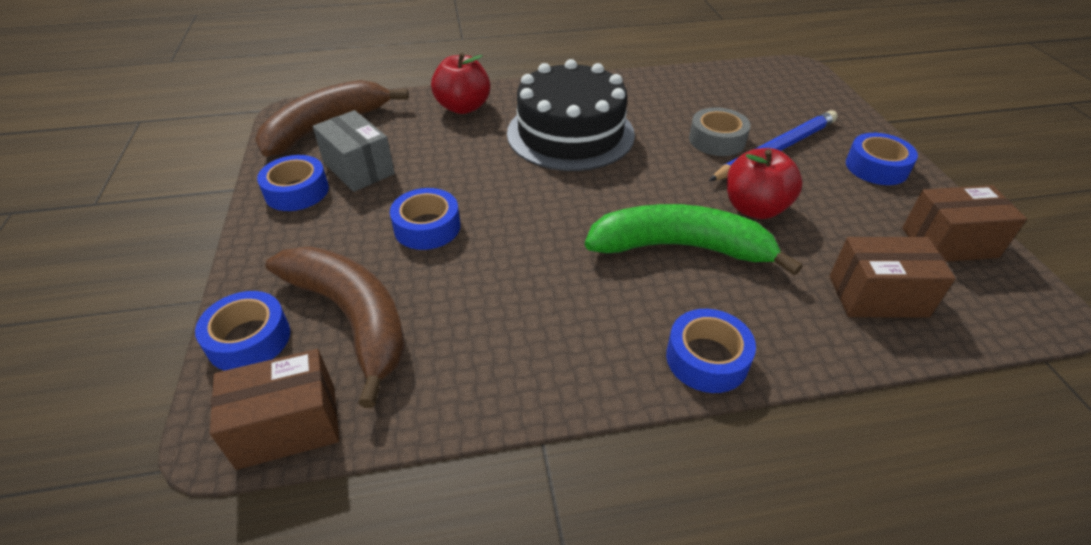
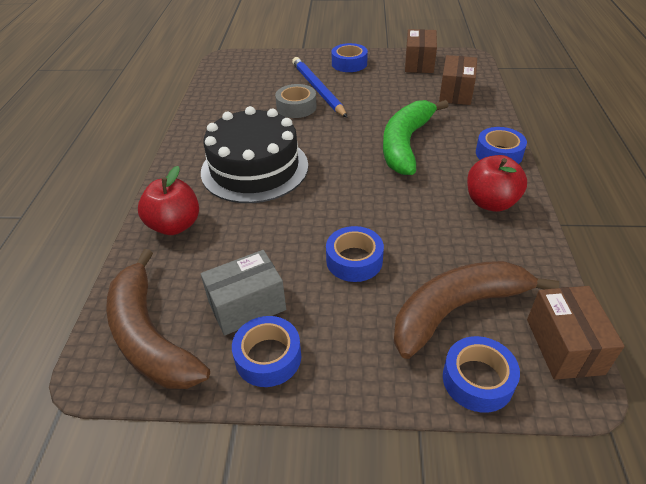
camera: 75 degrees left, 0 degrees up
(755, 208) = (375, 110): red apple -> red apple (490, 202)

